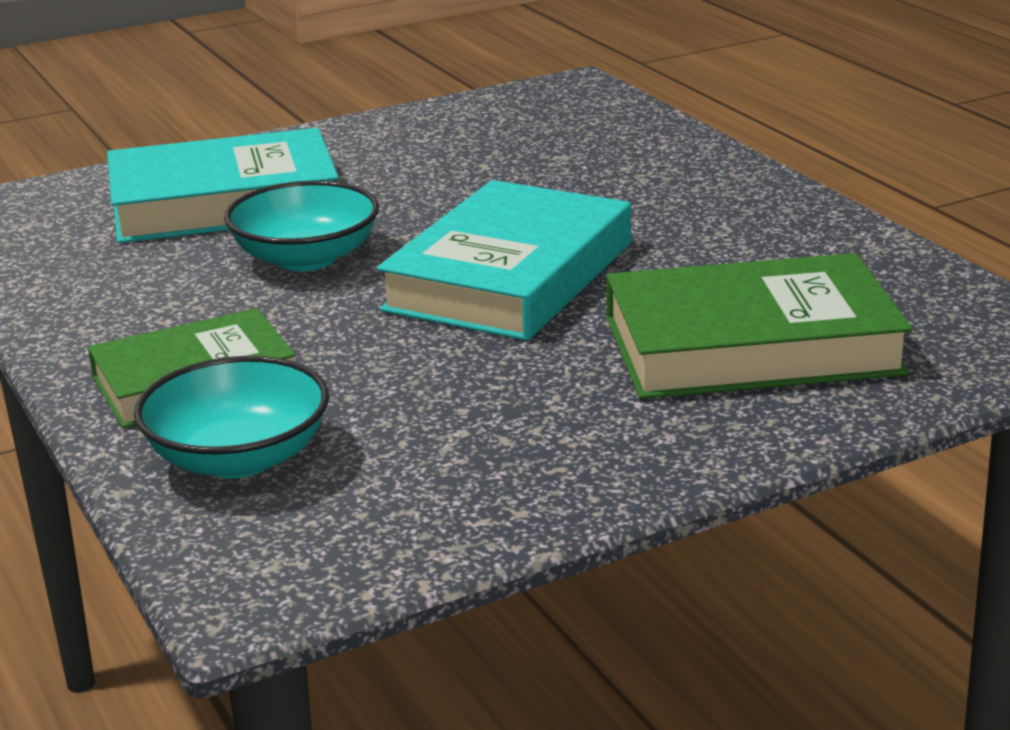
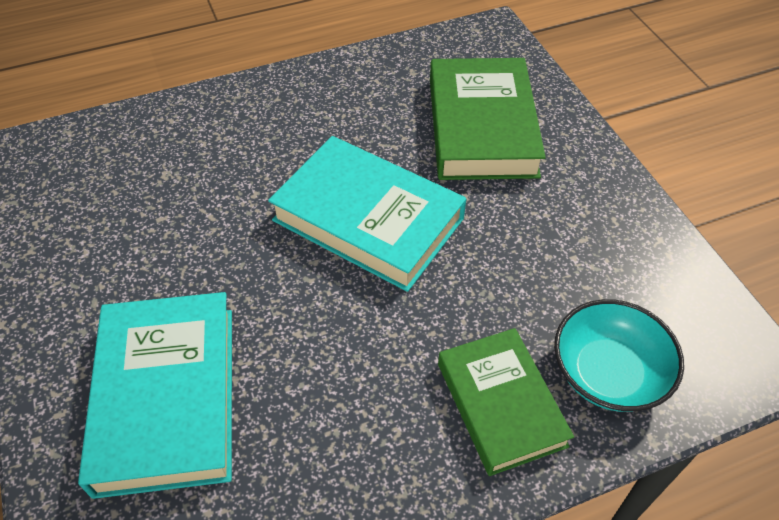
camera: 85 degrees left, 25 degrees up
(306, 258) = (305, 335): turquoise bowl -> none

